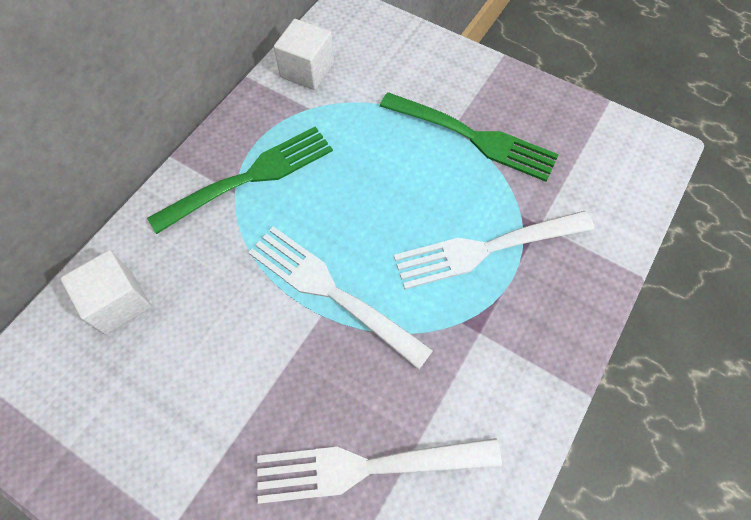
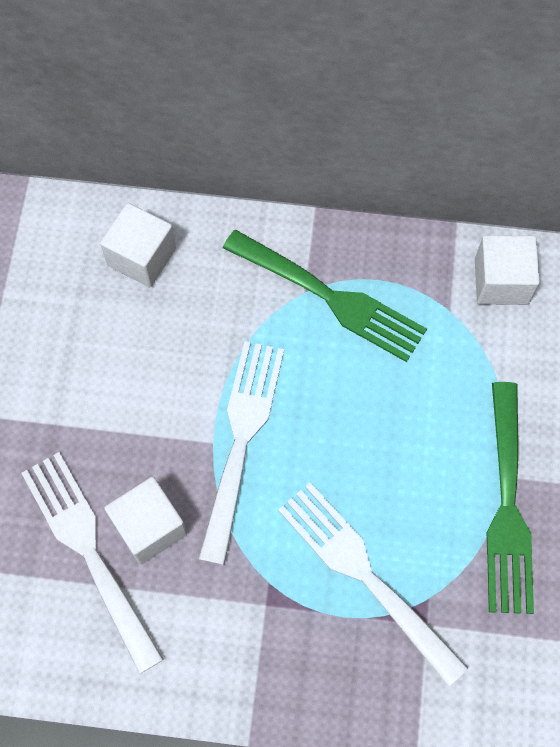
camera: 65 degrees right, 5 degrees up
(370, 401) = (149, 527): none -> white cube

